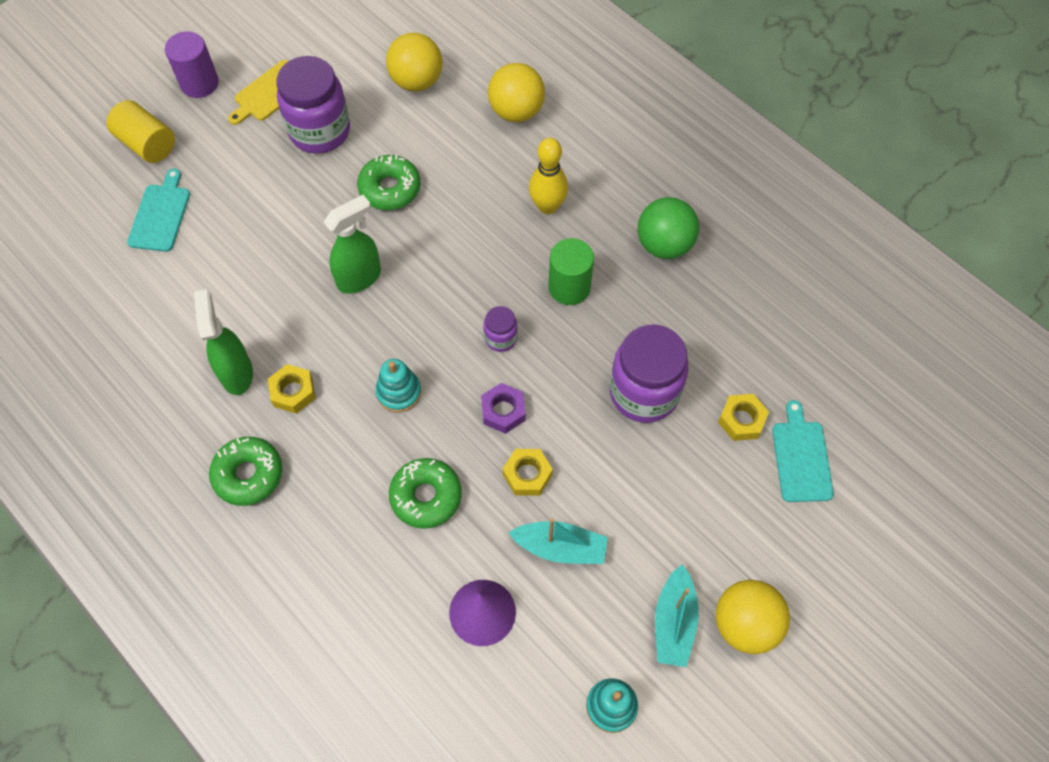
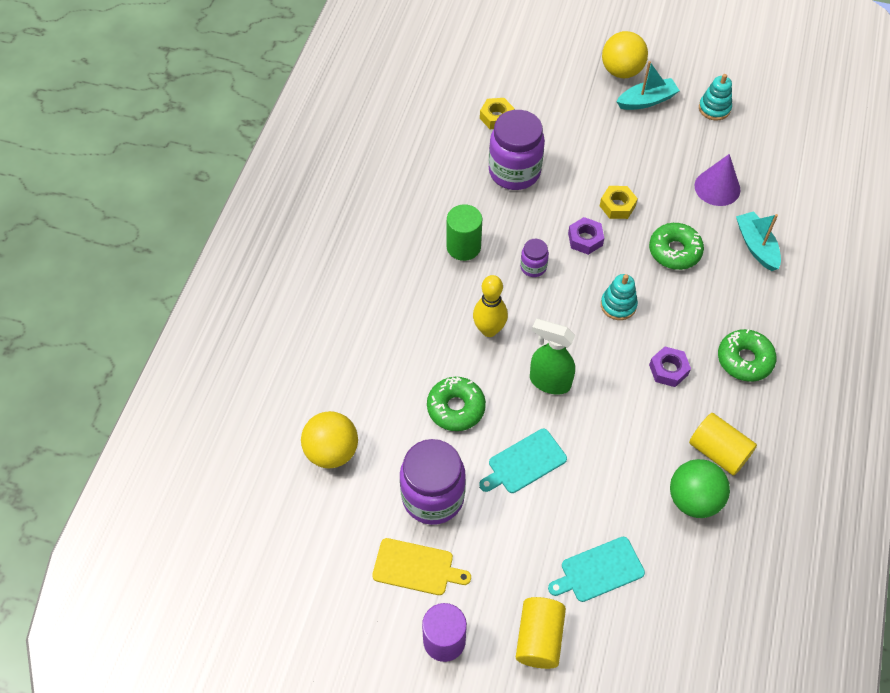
camera: 120 degrees left, 5 degrees down
(179, 379) = (718, 452): none -> yellow cylinder
(237, 373) = (683, 416): green spray bottle -> none
(293, 392) = (668, 370): yellow nut -> purple nut
(516, 111) = (321, 358): yellow ball -> none
(547, 206) = (402, 292): yellow bowling pin -> yellow bowling pin (489, 330)
(560, 547) = (648, 169): turquoise boat -> turquoise boat (756, 246)
(664, 244) = (389, 208): green ball -> green ball (693, 499)
(801, 457) = (500, 82): turquoise cutting board -> turquoise cutting board (524, 463)

